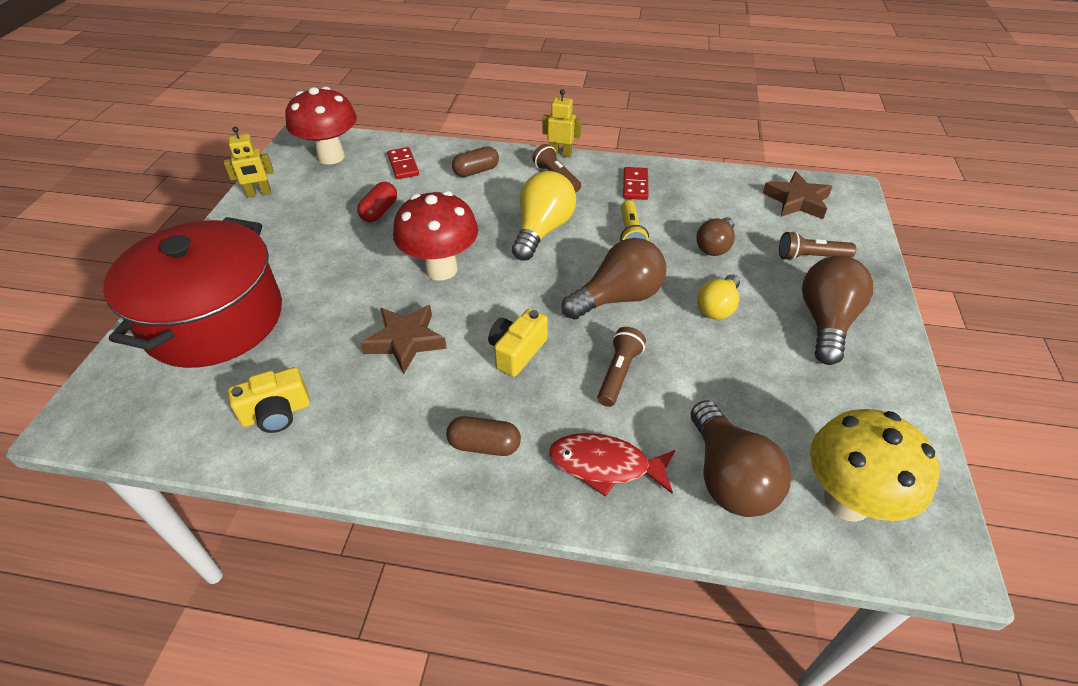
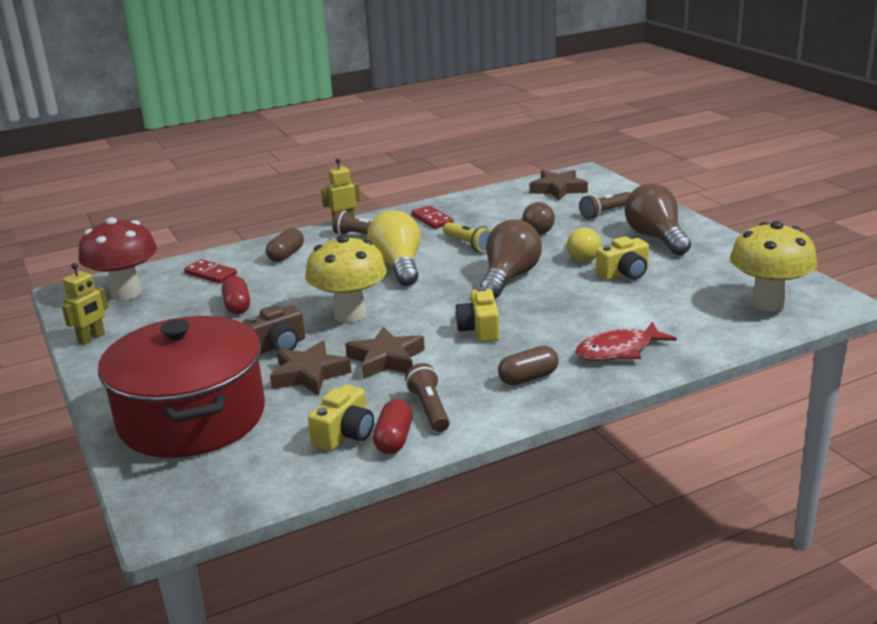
camera: 35 degrees left, 20 degrees down
(300, 446) = (394, 439): none -> red capsule
(335, 322) = (309, 374): none -> brown star
(353, 274) = (278, 346): none -> brown camera
(441, 269) = (350, 315): red mushroom -> yellow mushroom
(619, 373) = (565, 310): brown flashlight -> brown flashlight (429, 409)
(728, 477) = (695, 323): brown light bulb -> none
(734, 356) = (624, 274): none -> yellow camera

